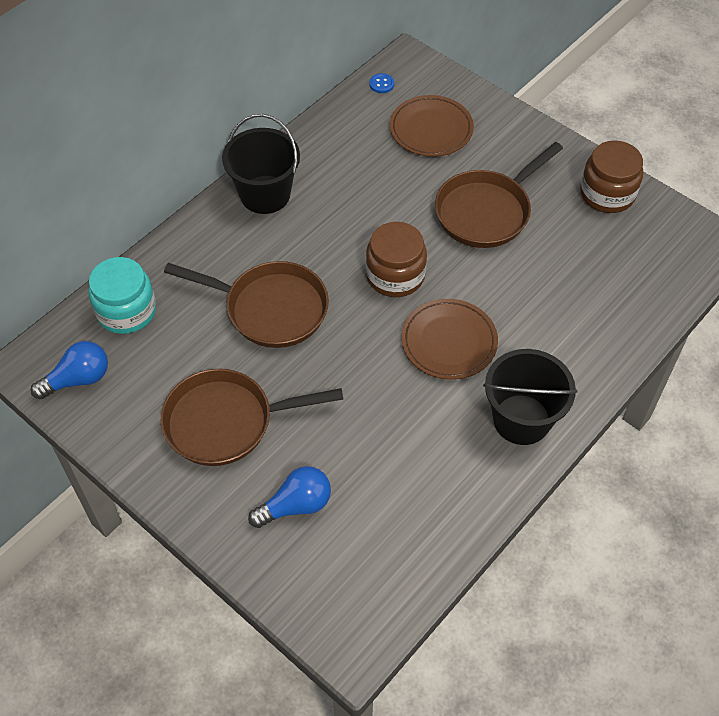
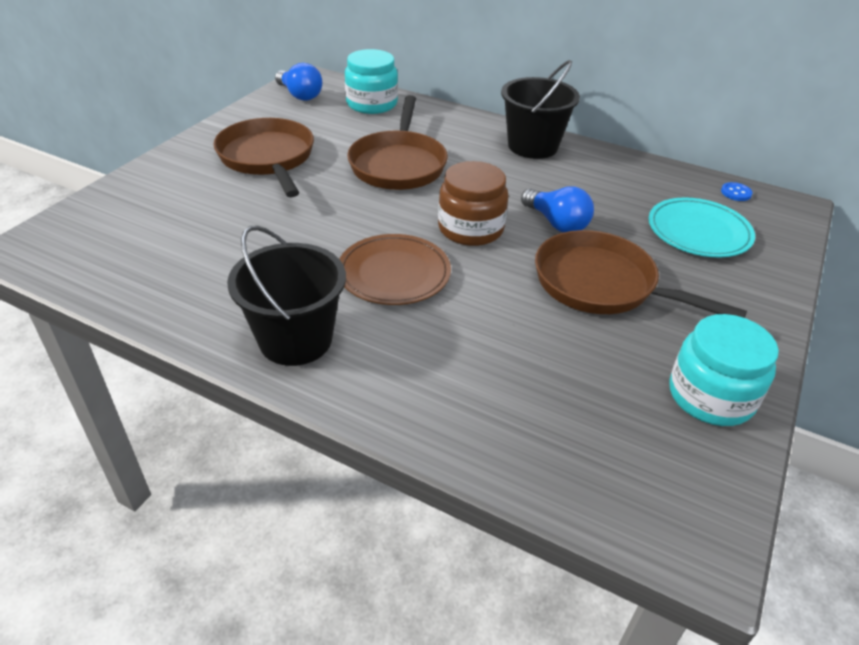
camera: 75 degrees right, 15 degrees down
(296, 505) = (180, 202): blue light bulb -> blue light bulb (556, 223)
(431, 129) = (698, 232): brown plate -> turquoise plate
(607, 194) = (711, 396): brown jar -> turquoise jar

